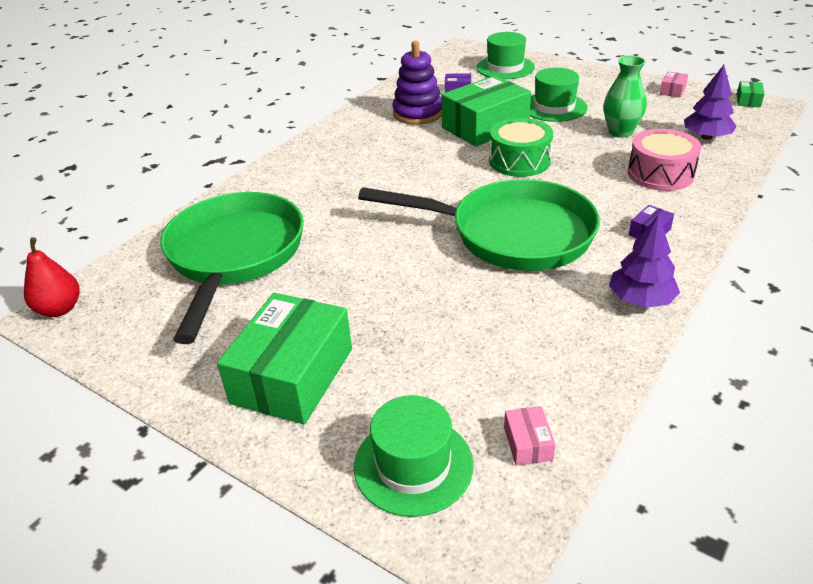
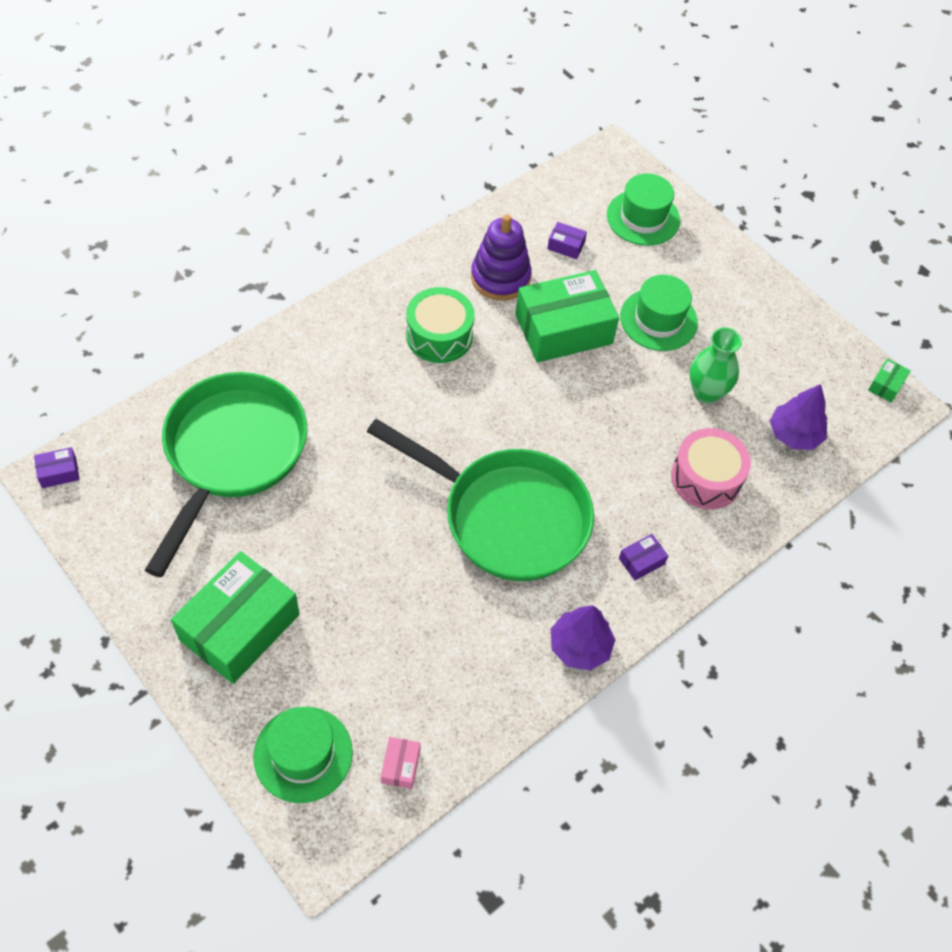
camera: 10 degrees right, 20 degrees up
(59, 309) = (59, 472): red pear -> purple box
(519, 161) = (571, 404): green drum -> green drum (439, 336)
(672, 91) = (812, 335): pink box -> none

